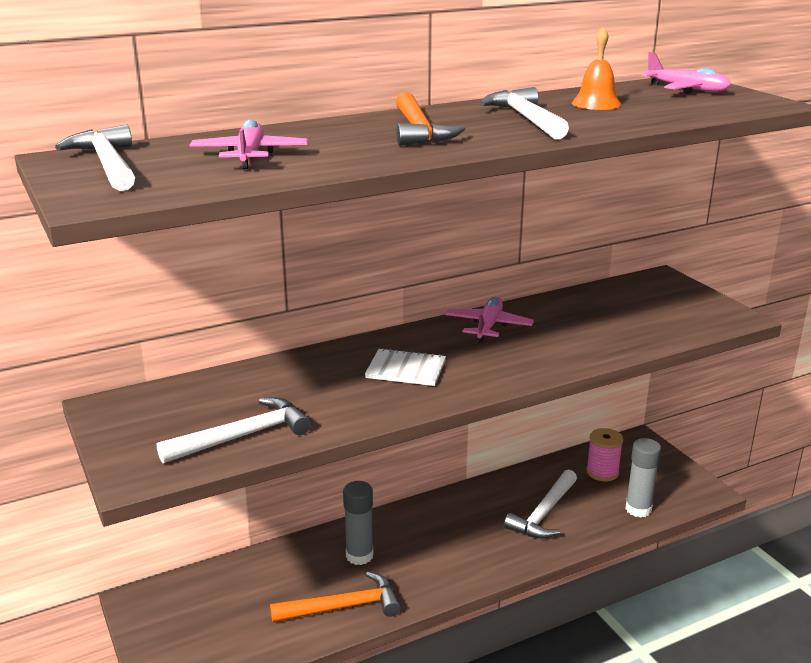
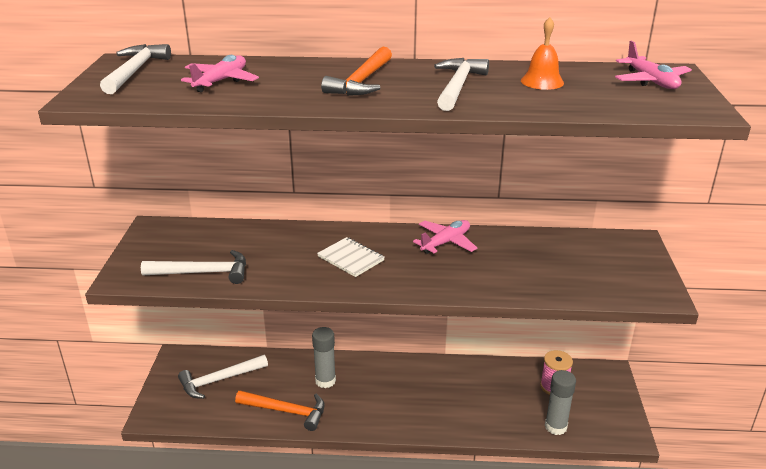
camera: 30 degrees right, 5 degrees up
(543, 513) = (478, 401): white hammer -> white hammer (219, 380)

